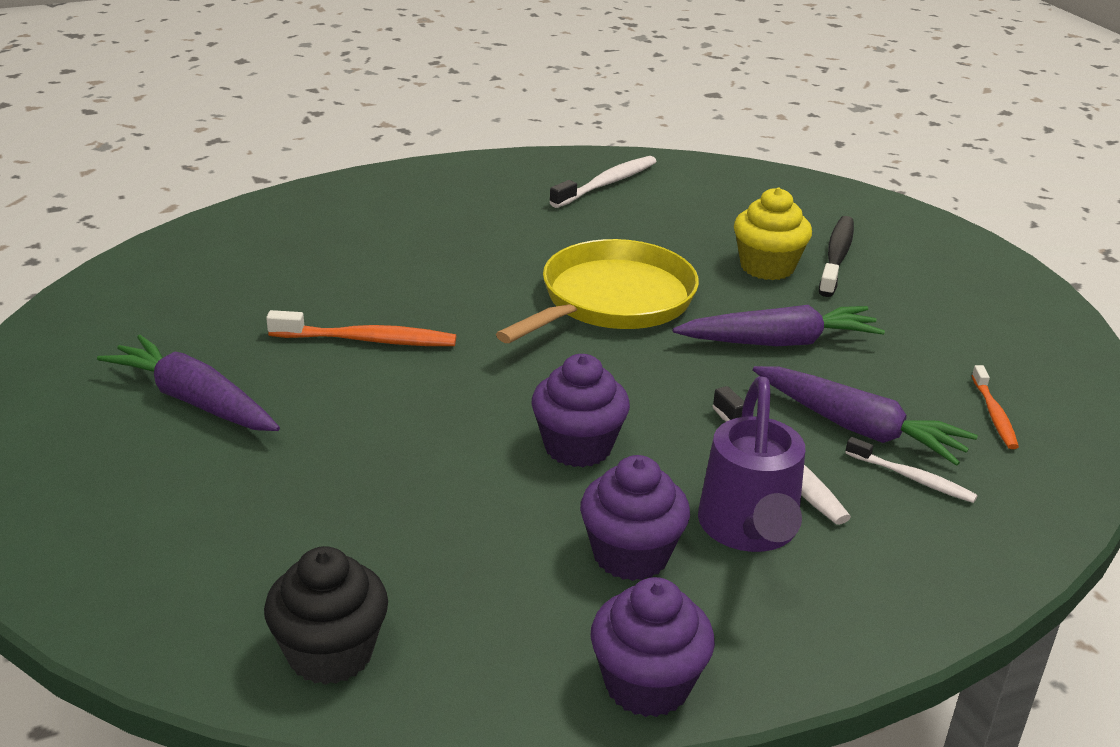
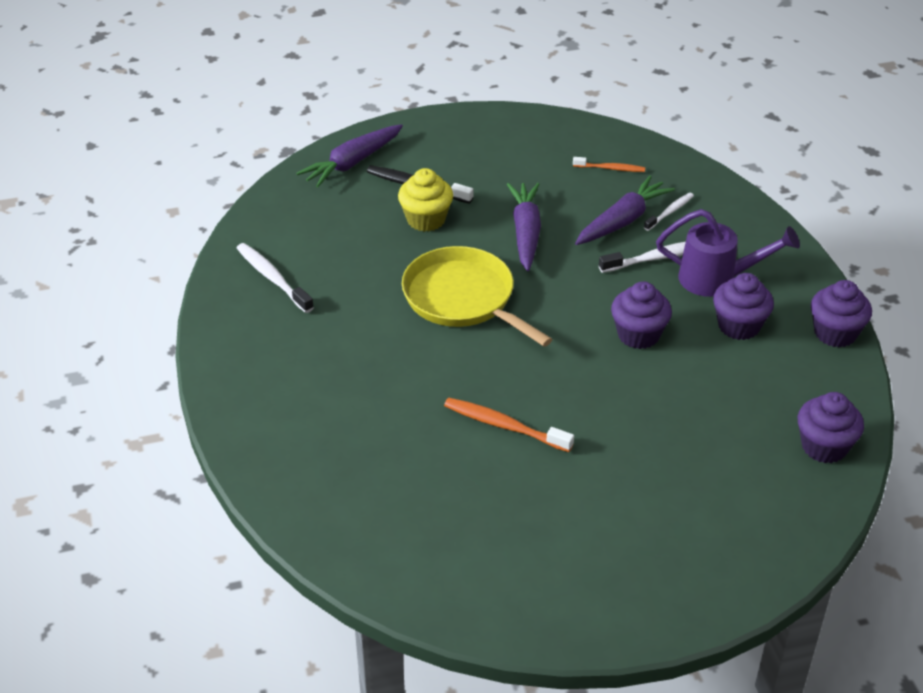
camera: 80 degrees left, 10 degrees up
(194, 401) = (579, 518): purple carrot -> purple carrot (352, 163)
(330, 653) = (824, 446): black cupcake -> purple cupcake
(367, 340) = (504, 426): orange toothbrush -> orange toothbrush turned 75 degrees counterclockwise

